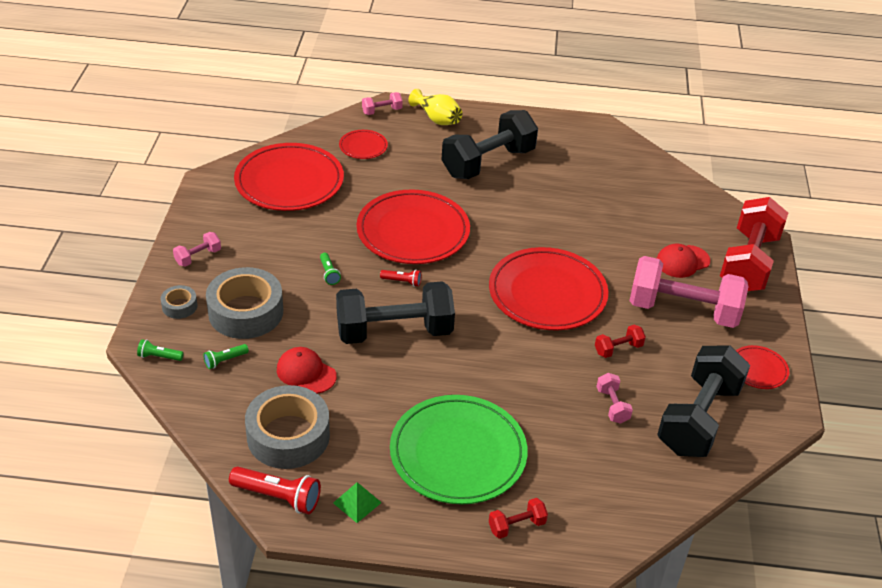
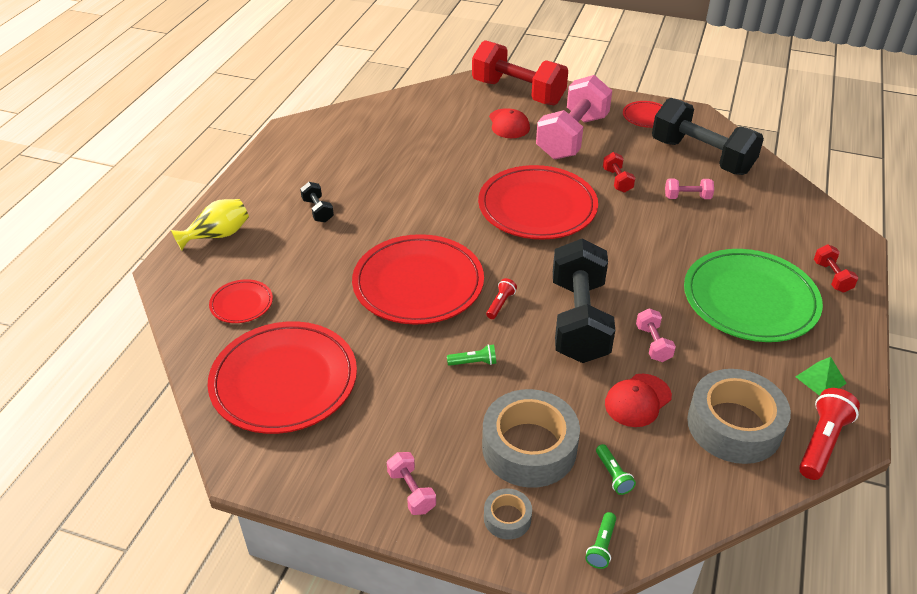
camera: 75 degrees left, 0 degrees up
(382, 111) = (175, 278): pink dumbbell -> pink dumbbell (653, 344)
(488, 163) = (318, 210): black dumbbell -> black dumbbell, size x0.42

